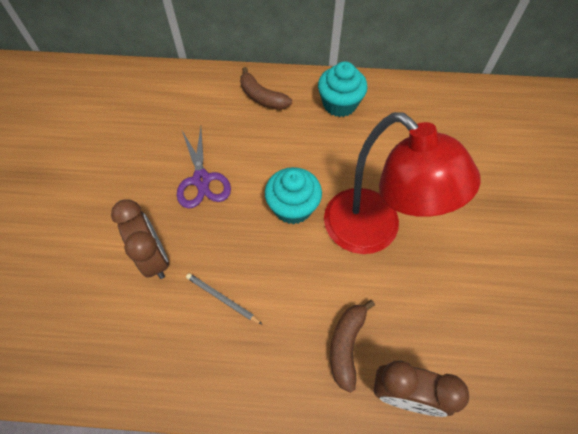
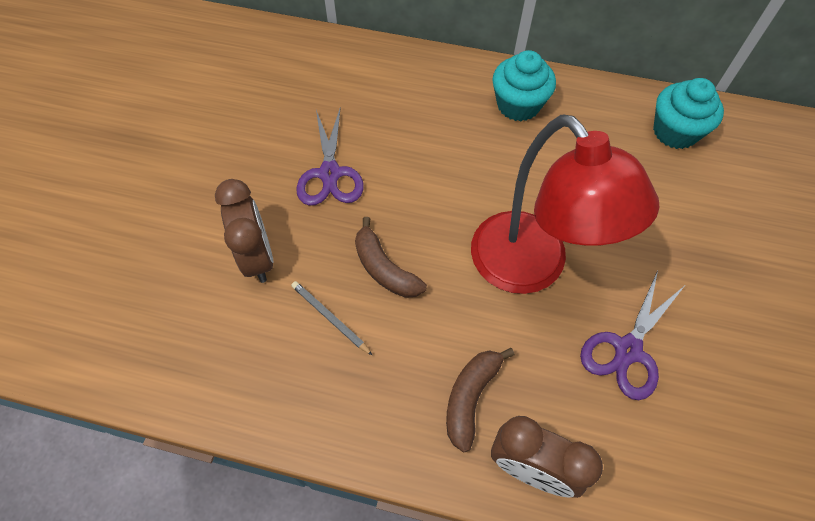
camera: 10 degrees right, 0 degrees up
(262, 97) = (422, 83): brown banana -> brown banana (384, 268)
(293, 207) = (435, 223): turquoise cupcake -> turquoise cupcake (675, 132)
(459, 285) = (627, 350): none -> purple scissors

